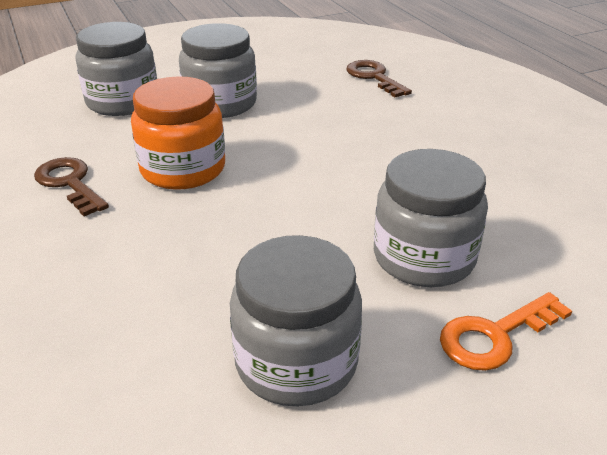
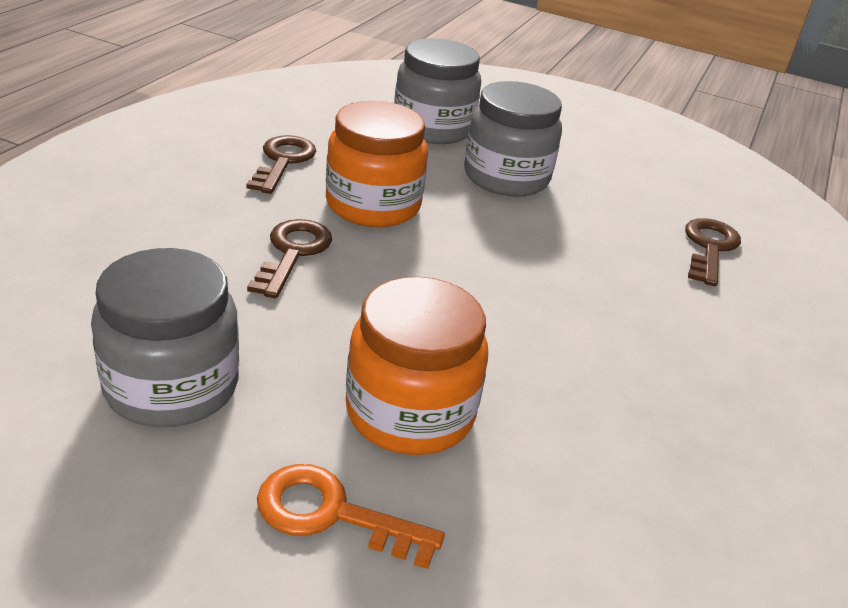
camera: 45 degrees right, 0 degrees up
(197, 231) = (293, 253): none -> brown key
(424, 257) = (410, 412): grey jar -> orange jar

